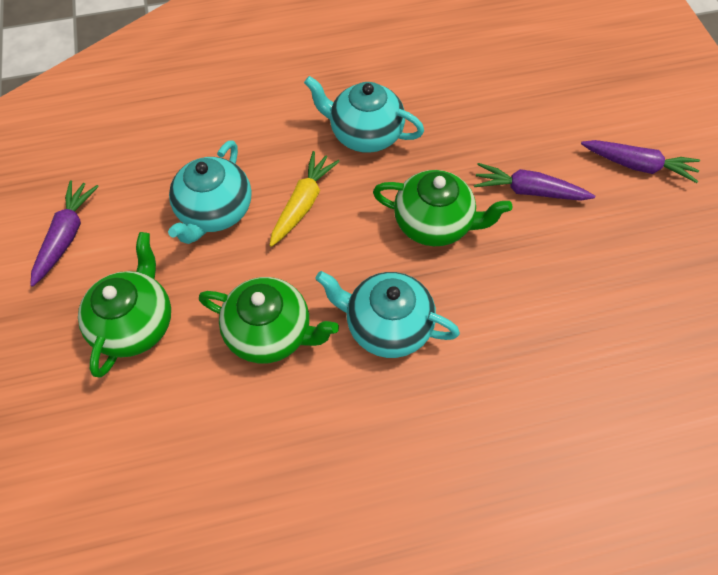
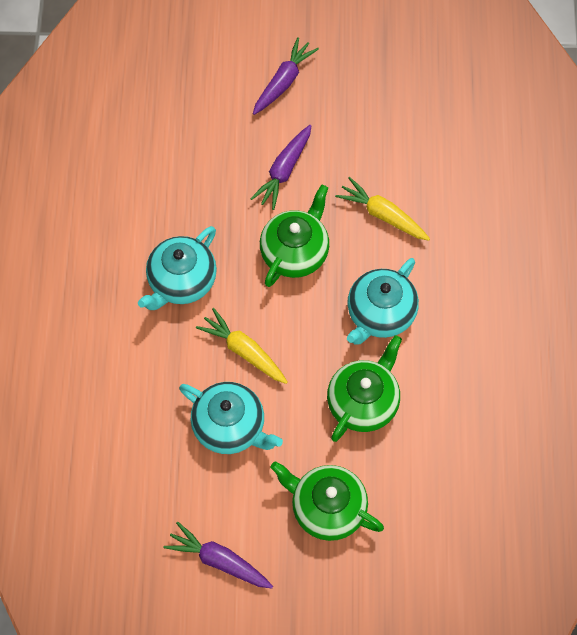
camera: 75 degrees left, 5 degrees up
(516, 300) = (383, 215): none -> yellow carrot

